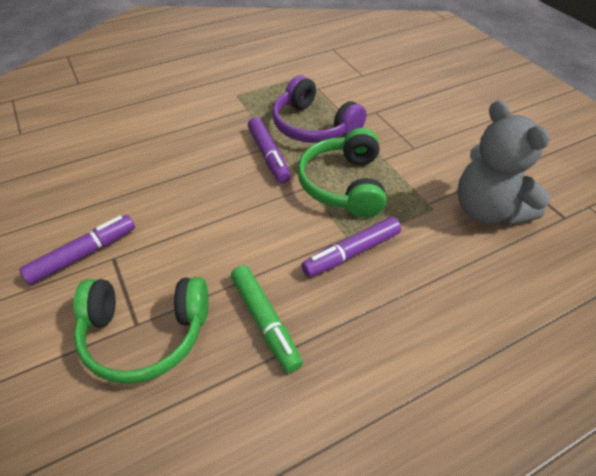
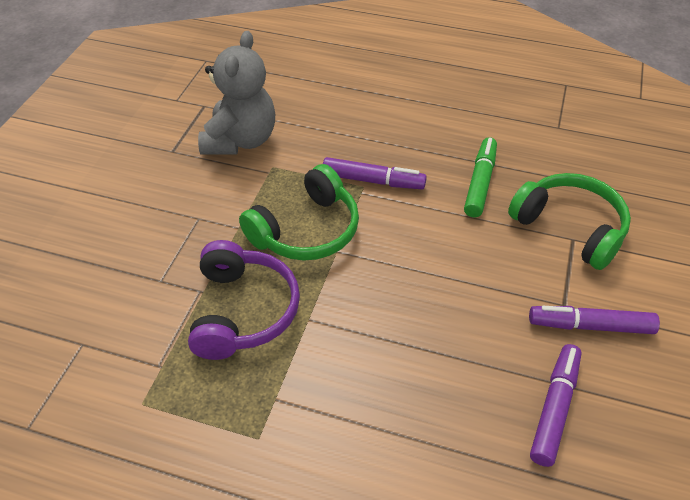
camera: 135 degrees left, 0 degrees up
(269, 155) = (330, 309): purple marker -> purple marker (554, 408)

